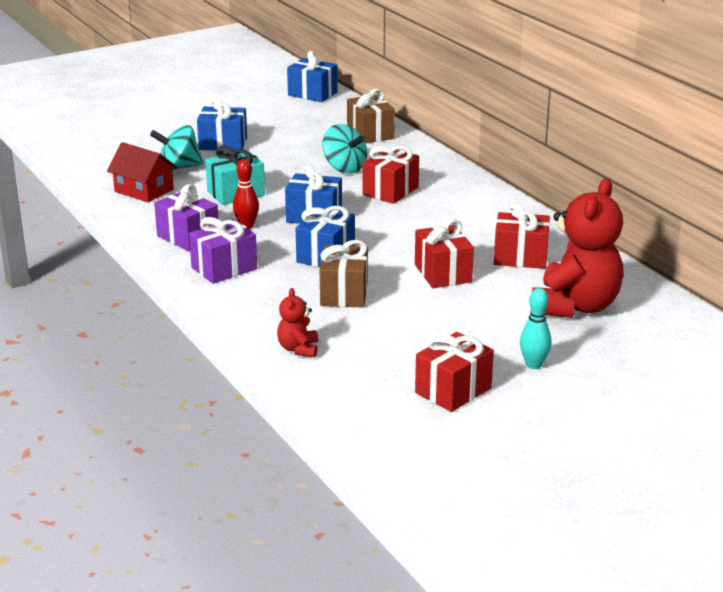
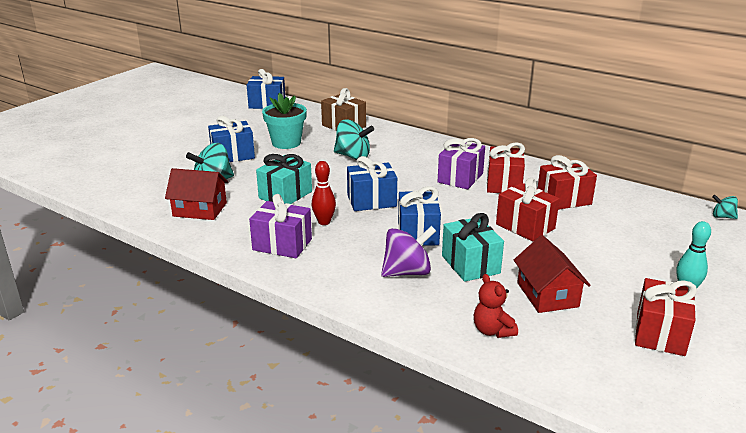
camera: 25 degrees left, 0 degrees up
(224, 268) = (344, 267): purple gift -> purple gift (460, 178)
(276, 286) = (407, 272): none -> purple spinning top
(289, 141) = (286, 143): none -> turquoise flower pot
(344, 293) = (470, 264): brown gift -> turquoise gift
(386, 335) = (547, 295): none -> red house
(390, 191) = (408, 167): red gift -> red gift (504, 184)
(575, 306) = (650, 230): red teddy bear -> none
(681, 313) = (722, 217): none -> turquoise spinning top

